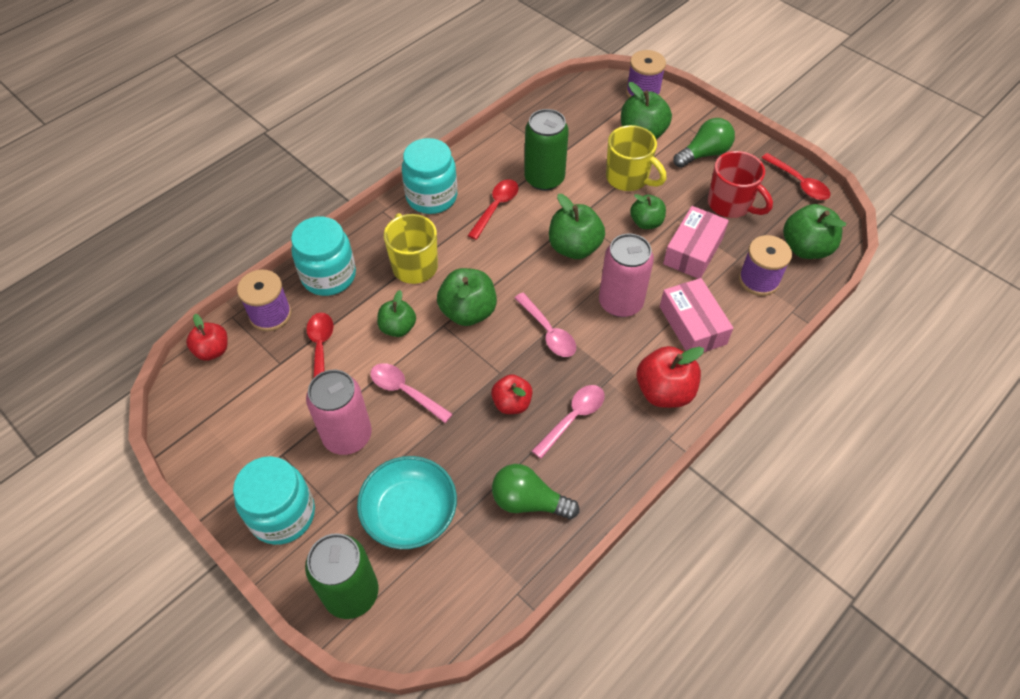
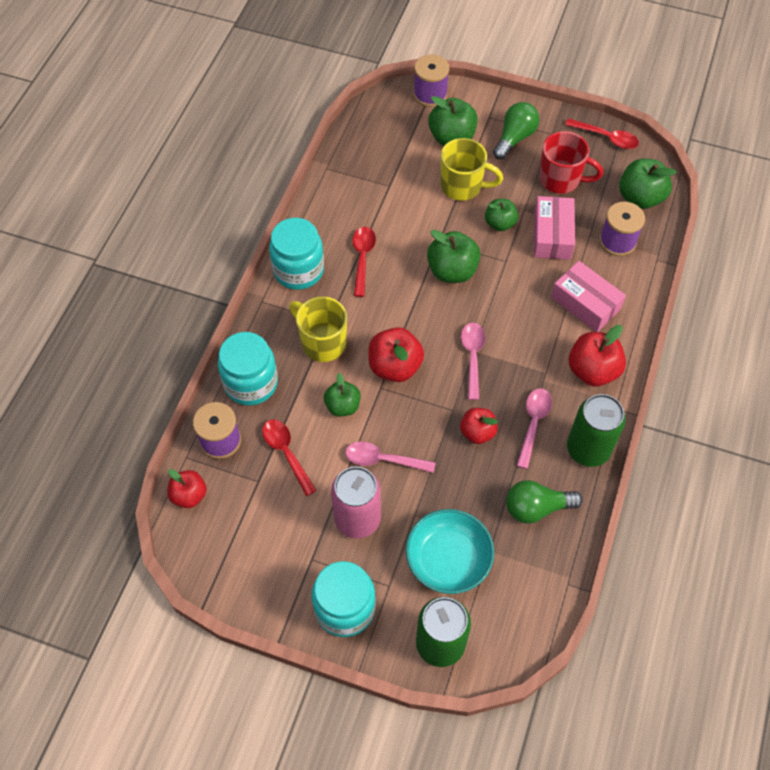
camera: 25 degrees left, 5 degrees up
(468, 312) = (395, 366): green apple -> red apple
(544, 179) = (389, 214): green can -> green can (588, 449)
(548, 332) = (472, 357): pink spoon -> pink spoon turned 120 degrees counterclockwise
(620, 302) = (517, 306): pink can -> none

